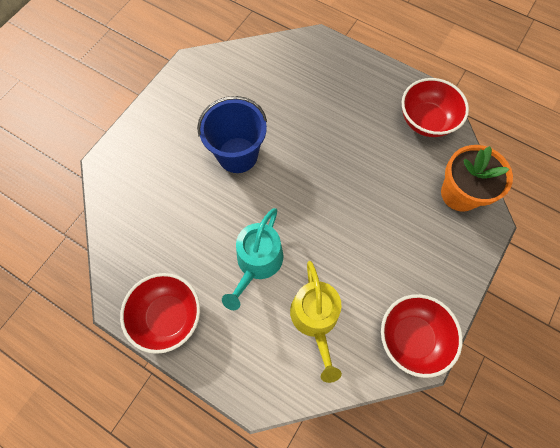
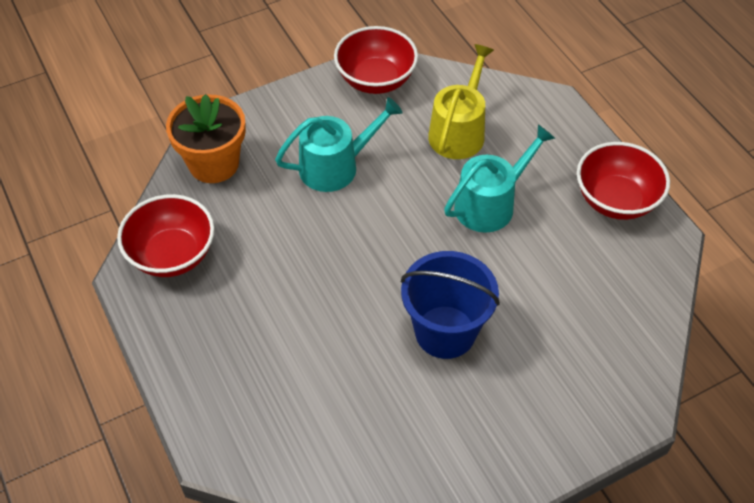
camera: 150 degrees left, 15 degrees down
(381, 236) = (335, 166): none -> turquoise watering can

